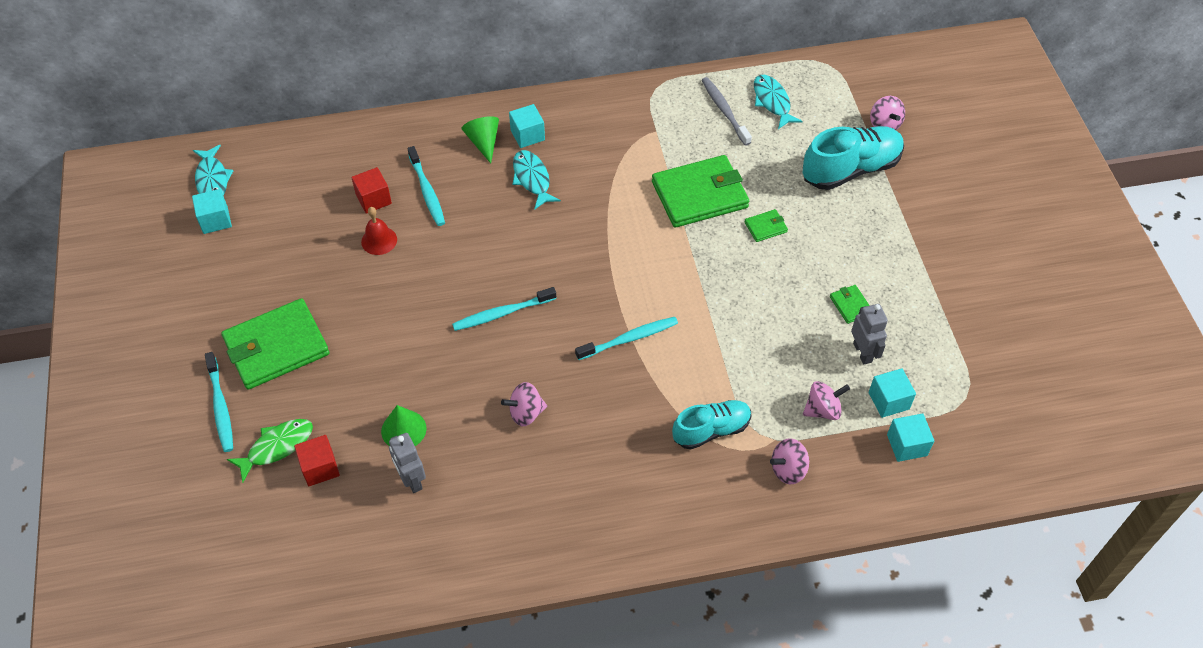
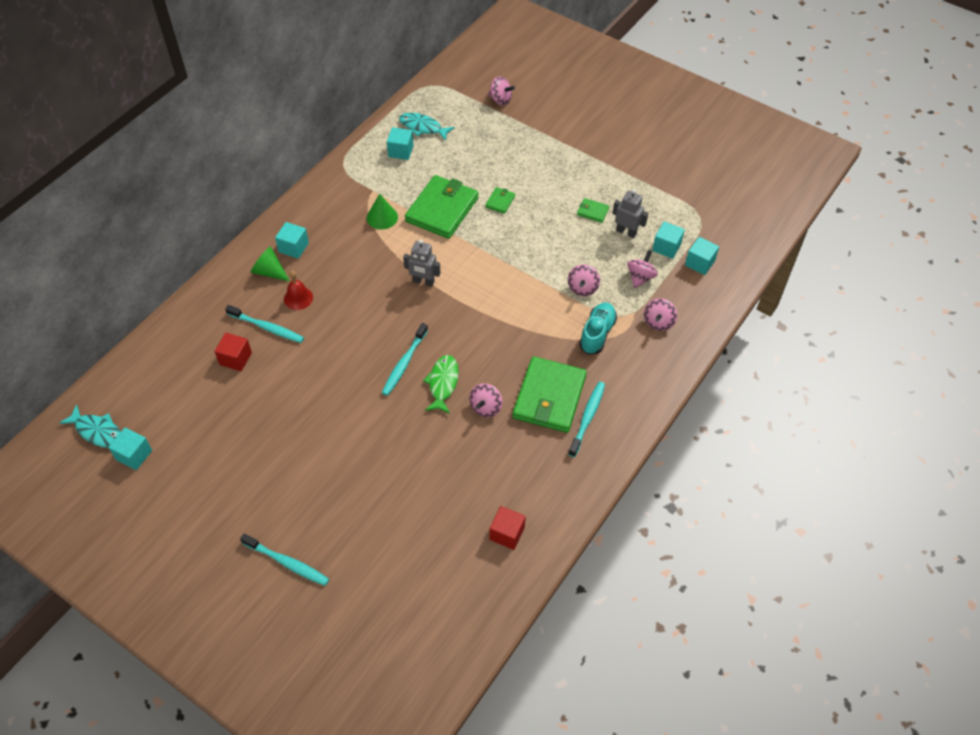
camera: 45 degrees left, 0 degrees up
(276, 347) = (280, 497): green wallet -> green wallet (549, 397)
(277, 447) = (356, 554): green fish -> green fish (443, 383)
(320, 468) = (399, 541): red cube -> red cube (507, 533)
(379, 240) = (271, 380): red bell -> red bell (298, 298)
(403, 429) = (424, 476): green cone -> green cone (382, 217)
(411, 480) = (464, 500): grey robot -> grey robot (423, 282)
(532, 179) = (328, 271): turquoise fish -> none
(629, 339) = (496, 320): turquoise toothbrush -> turquoise toothbrush (587, 418)
(724, 111) = (401, 151): grey toothbrush -> turquoise cube
(749, 374) = (582, 288): none -> pink spinning top
(850, 169) = (510, 137): turquoise shoe -> none

